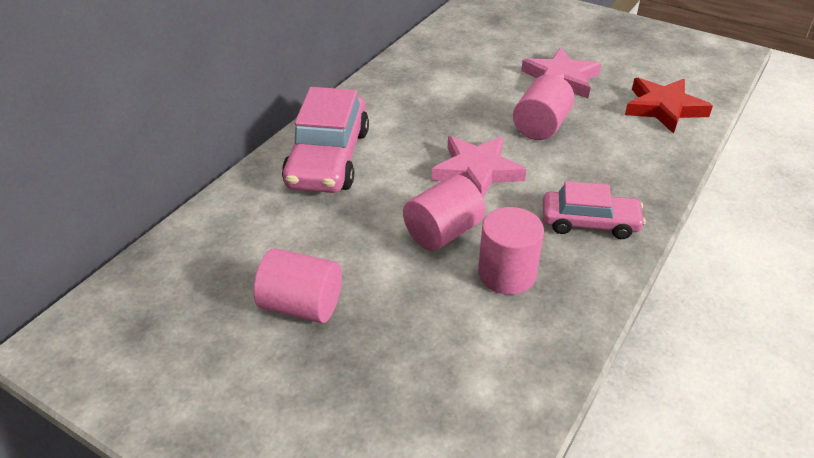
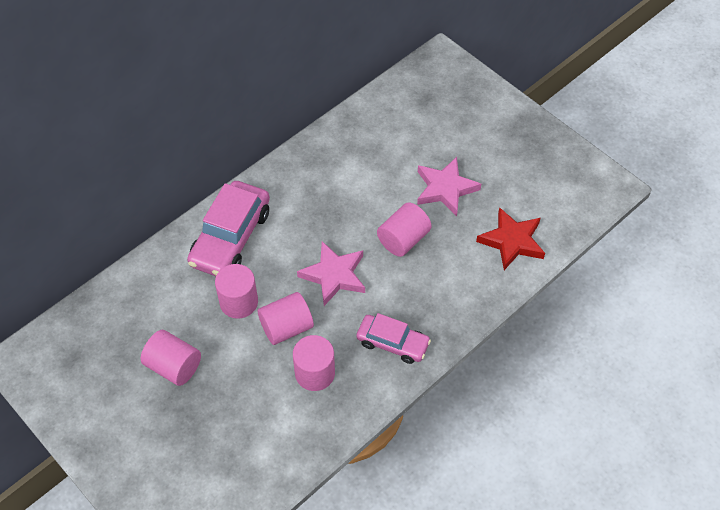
camera: 15 degrees right, 15 degrees up
(366, 218) = (239, 302): none -> pink cylinder

